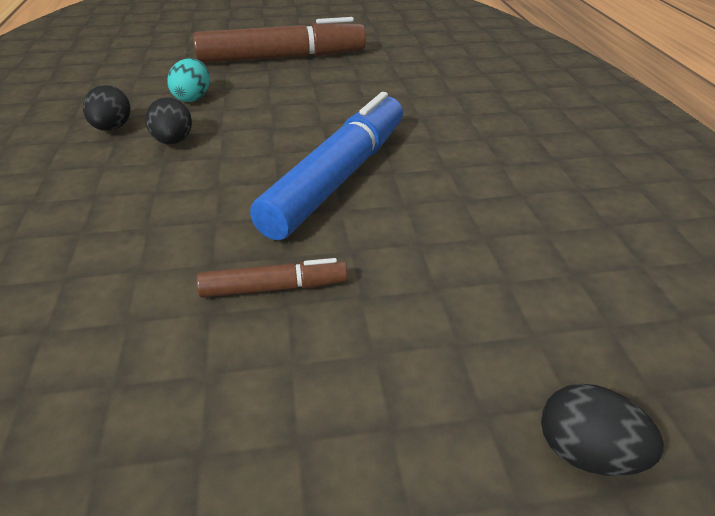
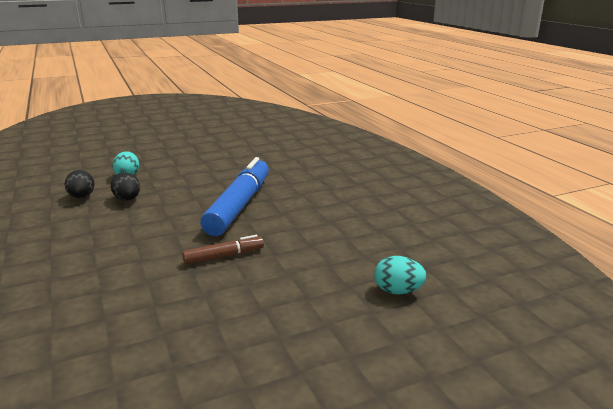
camera: 15 degrees left, 15 degrees down
(282, 58) = (177, 149): brown marker -> none
(587, 453) = (398, 291): black egg -> turquoise egg

